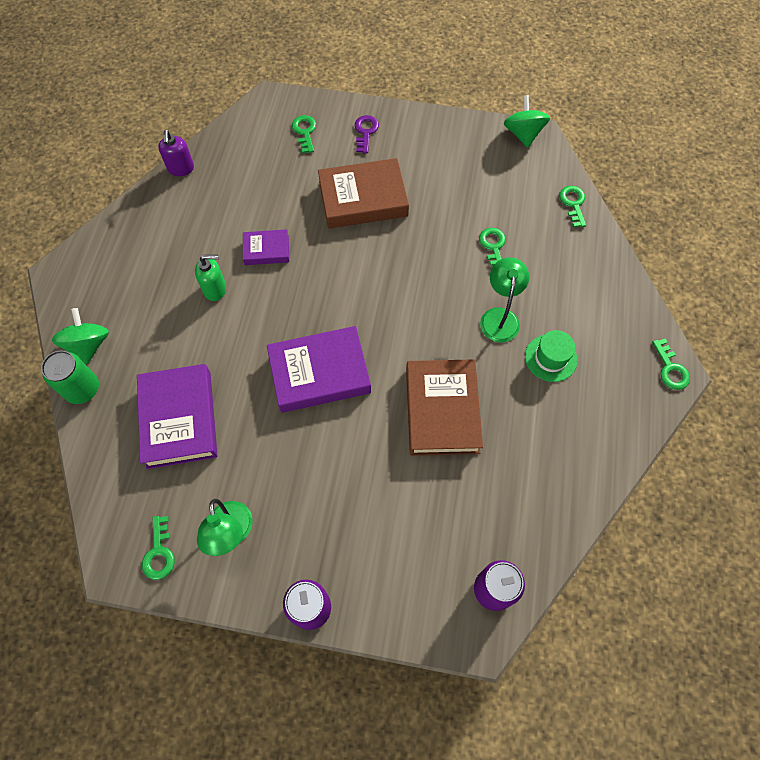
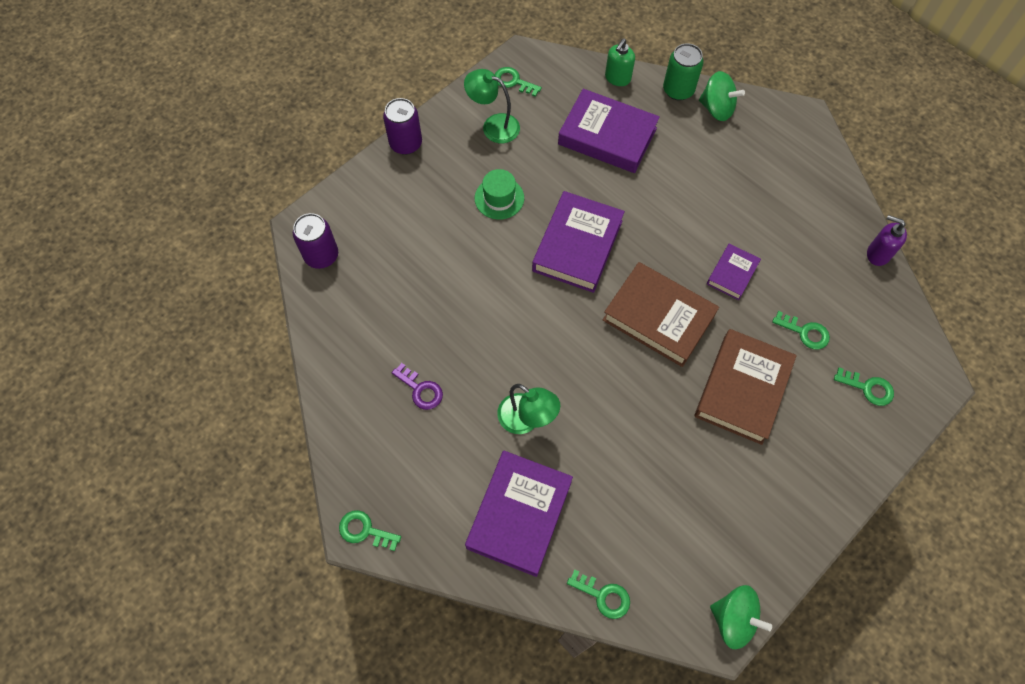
camera: 125 degrees right, 0 degrees up
(215, 289) = (714, 214): green soap dispenser -> green soap dispenser (617, 78)
(365, 132) = (834, 447): purple key -> purple key (421, 389)
(441, 410) = (477, 312): brown book -> brown book (658, 317)
(493, 247) = (605, 471): green key -> green key (805, 332)
(550, 358) = (455, 433): green hat -> green hat (499, 198)
(569, 280) = (519, 514): none -> purple book

